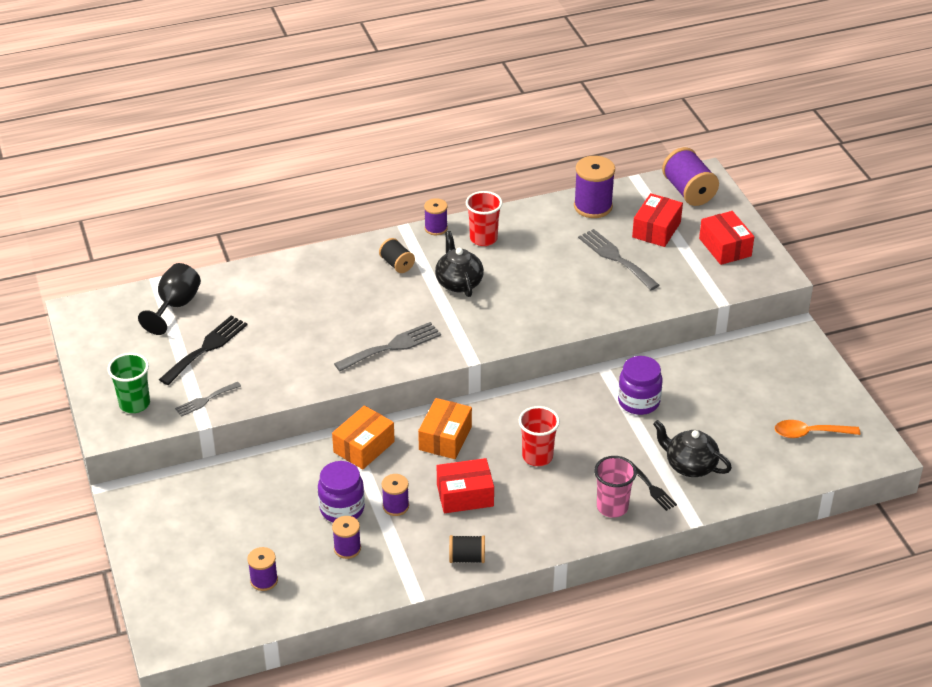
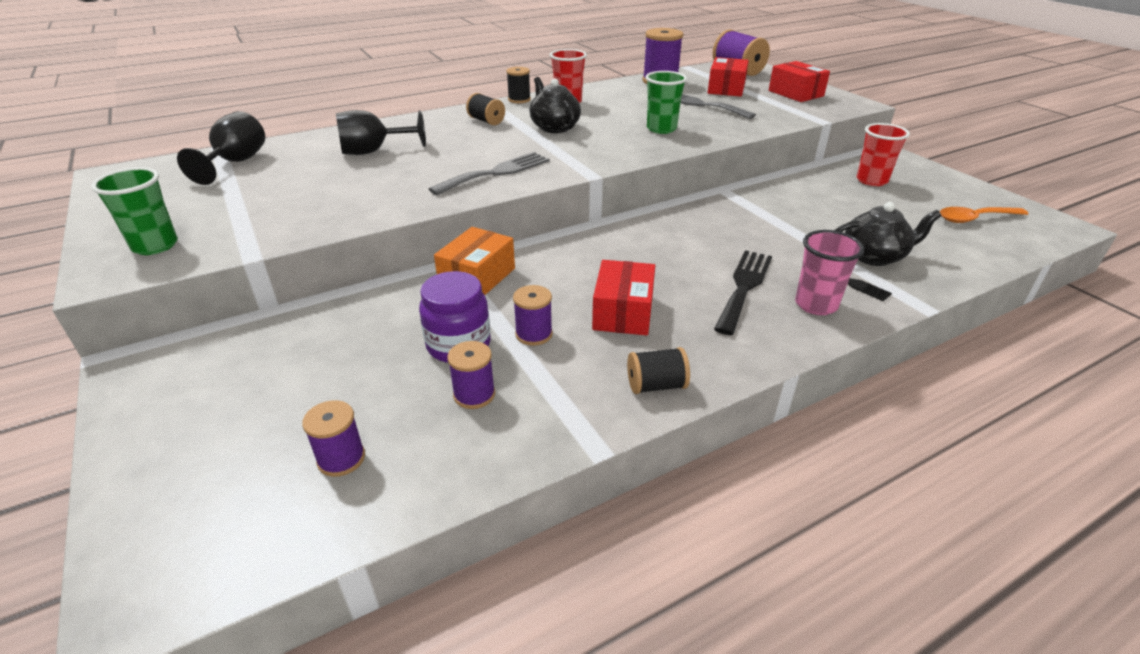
camera: 10 degrees left, 5 degrees down
(205, 400) = (258, 234): grey fork -> none
(206, 348) = (268, 190): black fork -> black fork (744, 287)
(290, 303) = (373, 151): none -> black goblet
(436, 228) = (519, 99): purple spool -> black spool
(445, 438) = (576, 259): orange box -> none
(465, 495) = (623, 312): red box -> red box turned 60 degrees counterclockwise
(537, 456) = (694, 265): red cup -> red cup (871, 180)
(558, 297) = (661, 129): none -> green cup
(638, 402) = (777, 211): purple jar -> none
(689, 465) = (874, 256): black teapot -> black teapot turned 150 degrees clockwise

